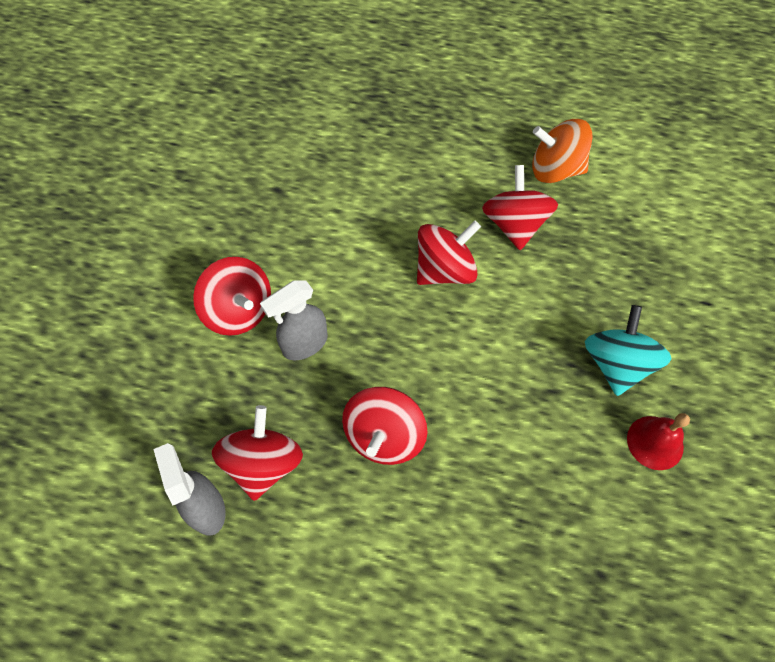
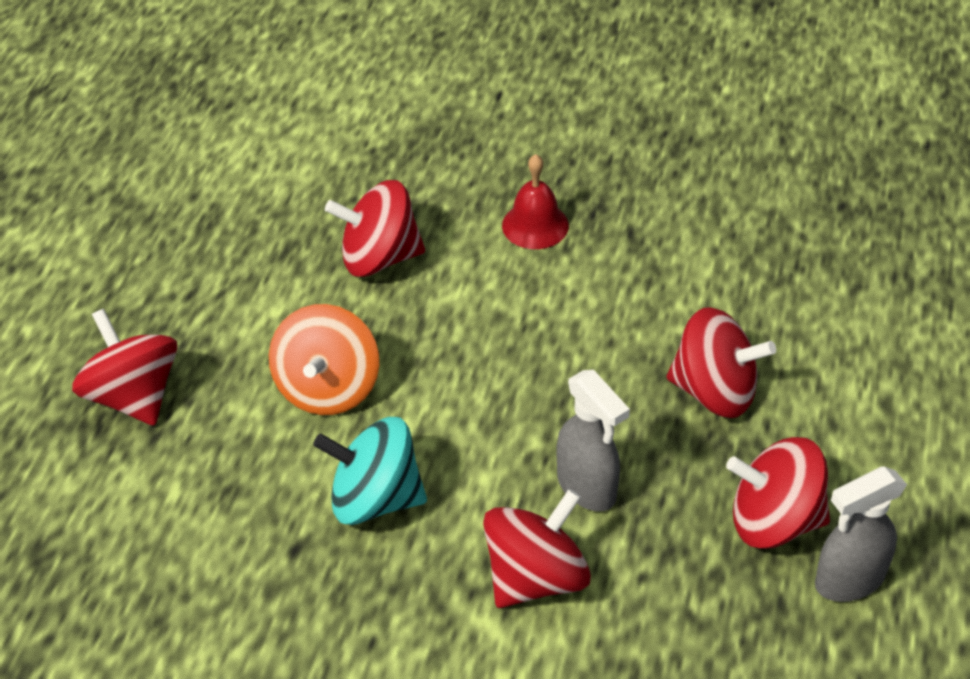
camera: 90 degrees left, 15 degrees down
(445, 270) = (456, 332): red spinning top -> red spinning top (134, 396)
(555, 170) = (284, 212): orange spinning top -> orange spinning top (328, 388)
(616, 364) = (589, 175): turquoise spinning top -> turquoise spinning top (375, 498)
(655, 442) = (685, 152): red bell -> red bell (535, 225)

